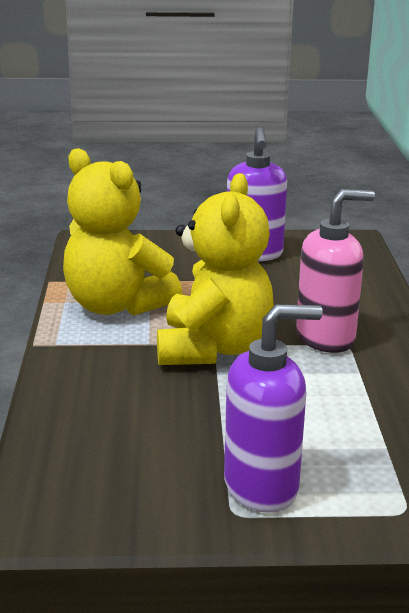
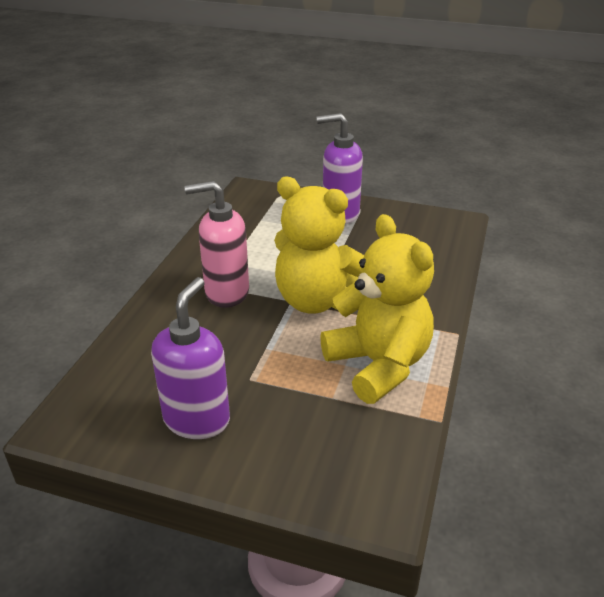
camera: 160 degrees left, 10 degrees up
(213, 348) = (317, 300): yellow teddy bear -> yellow teddy bear turned 90 degrees counterclockwise

